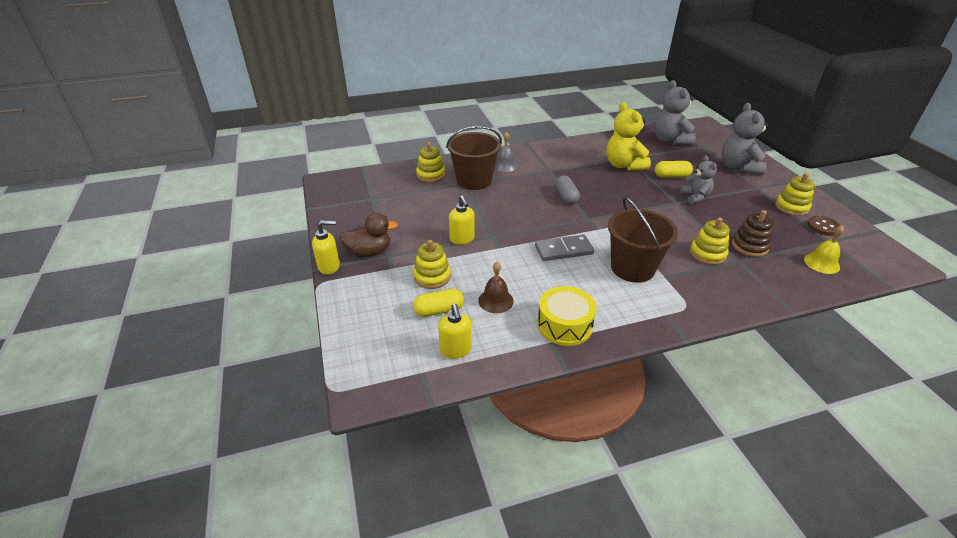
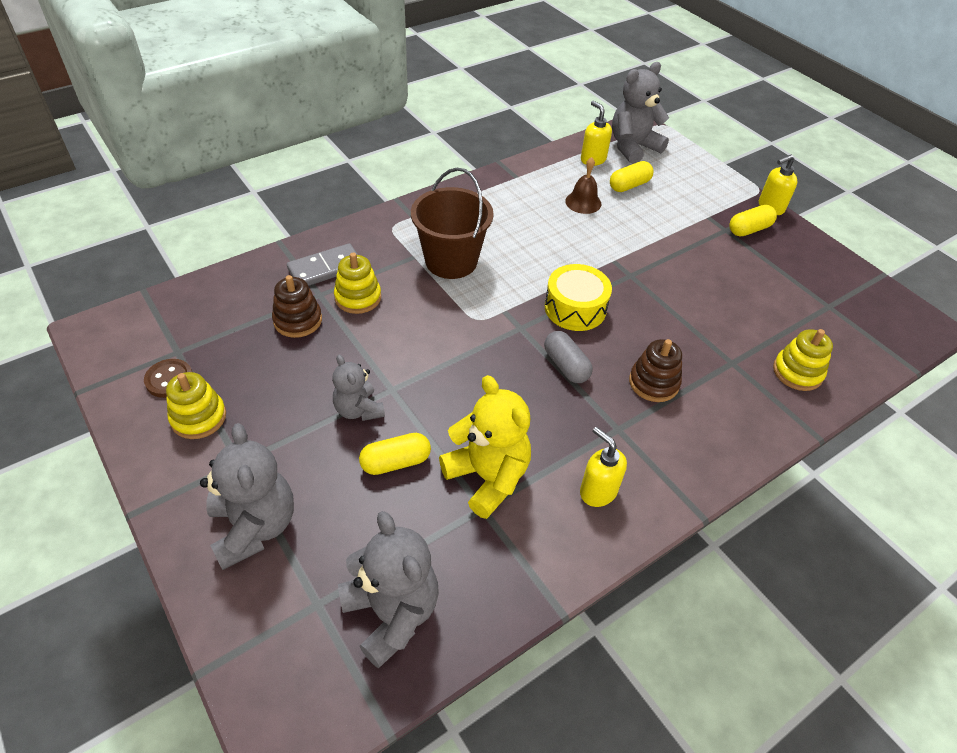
camera: 160 degrees right, 10 degrees up
(369, 252) = (749, 229): brown duck -> yellow capsule
(398, 359) = (633, 147): none -> grey teddy bear
(432, 277) = (660, 214): yellow stacking toy -> none
(462, 239) = (663, 264): yellow soap dispenser -> yellow soap dispenser (597, 491)
(474, 180) = (723, 373): brown bucket -> none
(505, 165) = (700, 426): grey bell -> none
(518, 183) = (653, 383): none -> brown stacking toy
(563, 250) = (537, 271): grey domino -> grey domino (325, 268)
(564, 325) = (509, 191): yellow drum -> yellow drum (575, 308)
(821, 263) = (210, 310): yellow bell -> none

